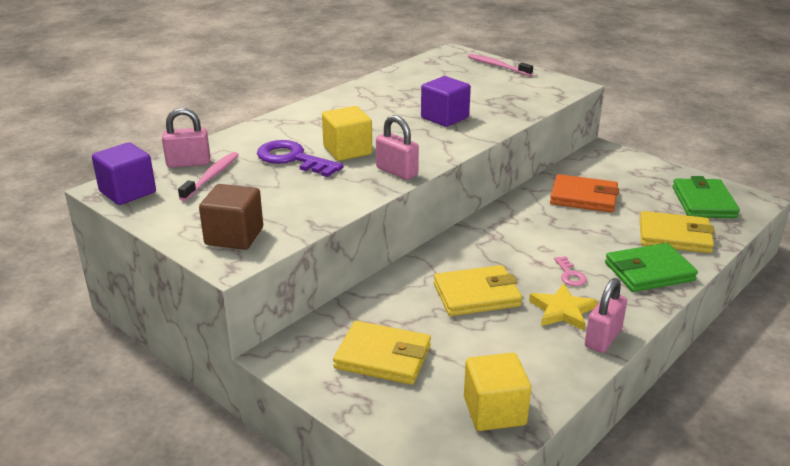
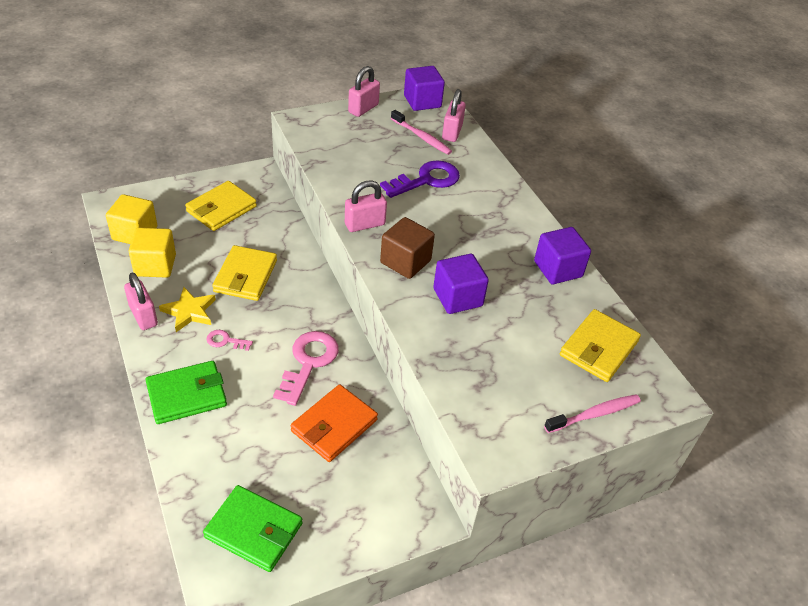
camera: 110 degrees right, 15 degrees up
(171, 224) = (363, 108): none -> pink padlock
(234, 236) = (327, 127): brown cube -> brown cube (405, 261)
(347, 151) = (423, 212): yellow cube -> yellow cube (155, 265)
(366, 91) = (558, 269): none -> purple cube
(540, 225) = (308, 362): none -> pink key
(649, 272) = (187, 395): green wallet -> green wallet turned 60 degrees clockwise
(674, 236) = (218, 453): yellow wallet -> yellow wallet (599, 348)

